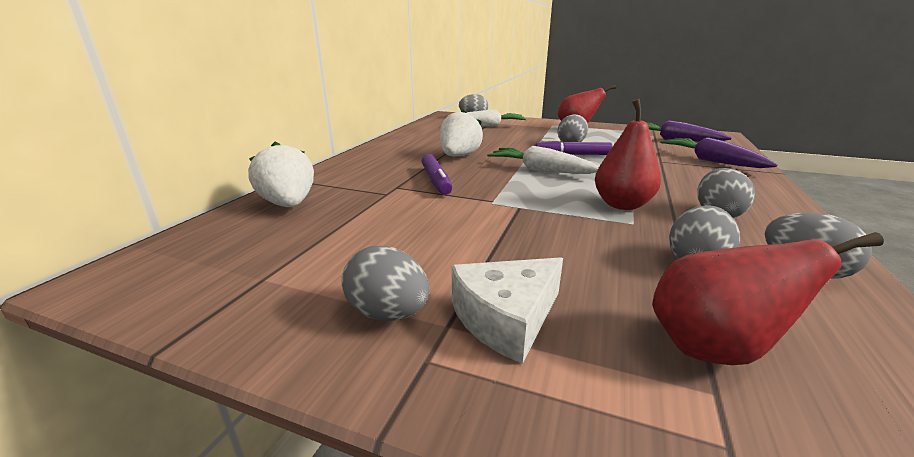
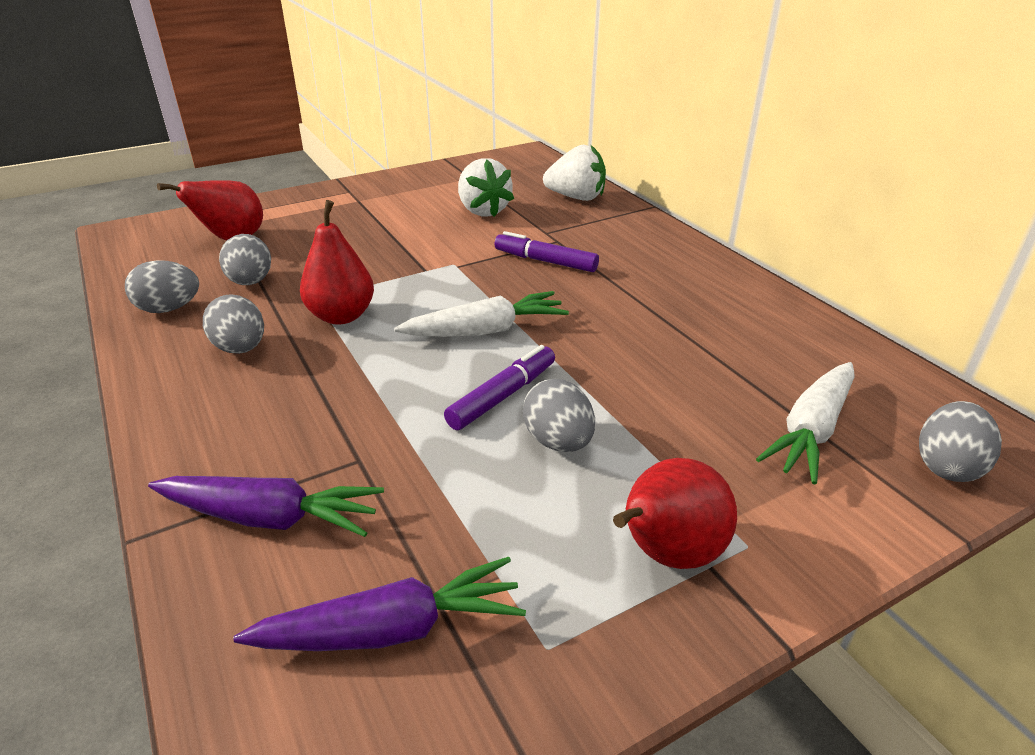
camera: 130 degrees right, 10 degrees up
(388, 313) = (389, 192): grey egg -> none
(459, 156) = (617, 307): white strawberry -> white strawberry (483, 211)
(506, 318) = (336, 211): white cheese -> none

